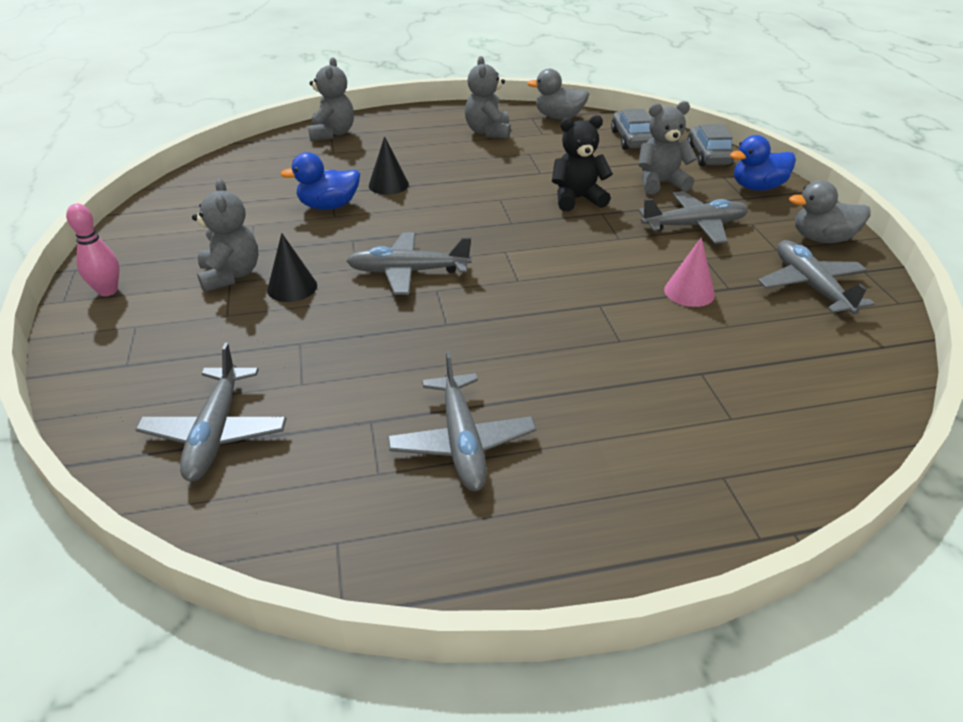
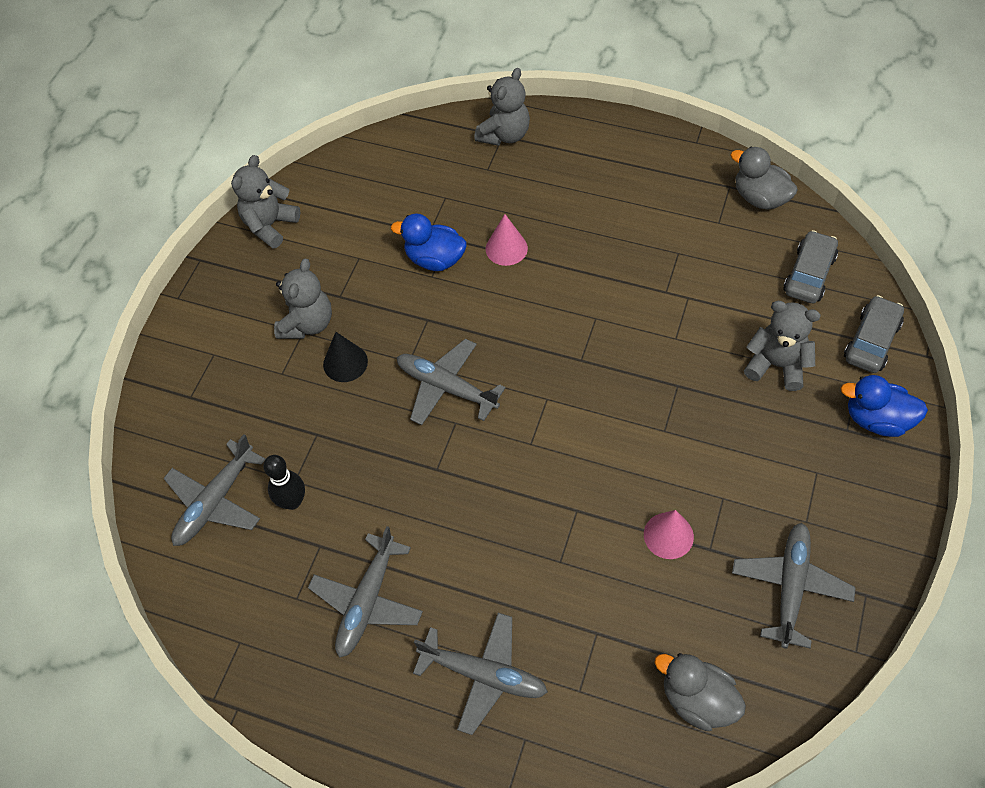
camera: 35 degrees right, 20 degrees up
(108, 291) = (212, 300): pink bowling pin -> none
(311, 399) = (292, 501): none -> black bowling pin
(388, 185) = (506, 248): black cone -> pink cone
(488, 132) = (662, 196): grey teddy bear -> grey teddy bear (270, 225)
(577, 199) = (670, 352): black teddy bear -> none
(694, 226) = (753, 448): grey plane -> grey plane (483, 674)
(822, 239) = (868, 530): grey duck -> grey duck (697, 699)

